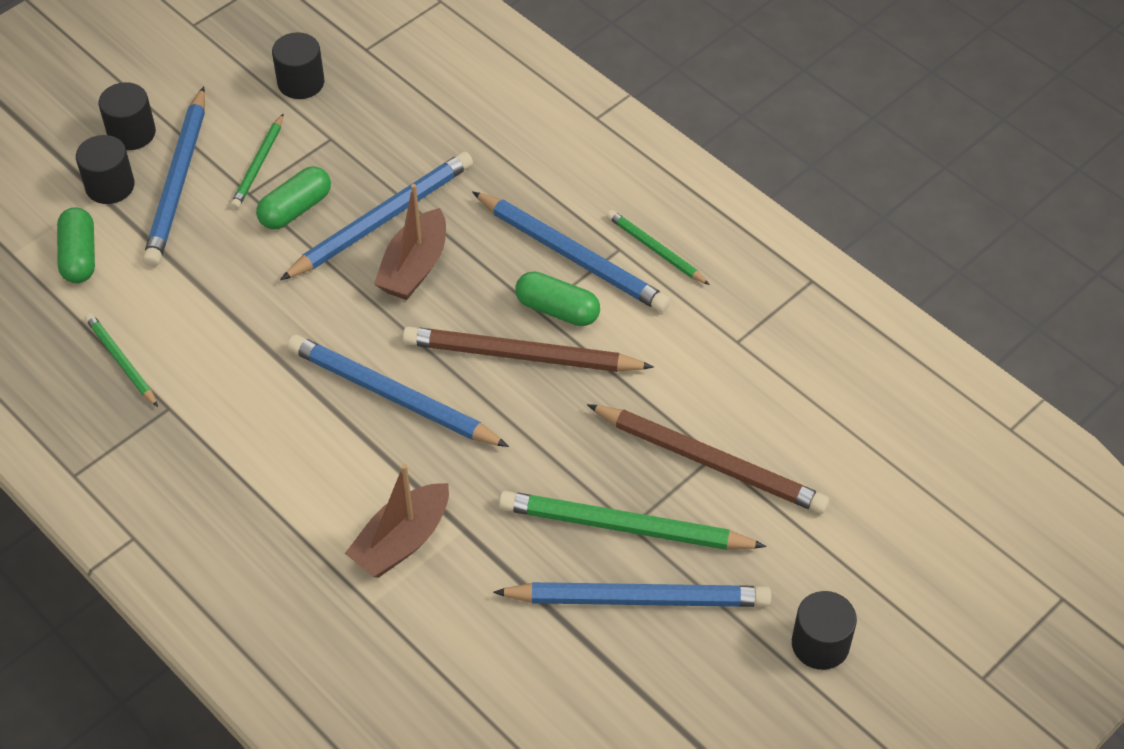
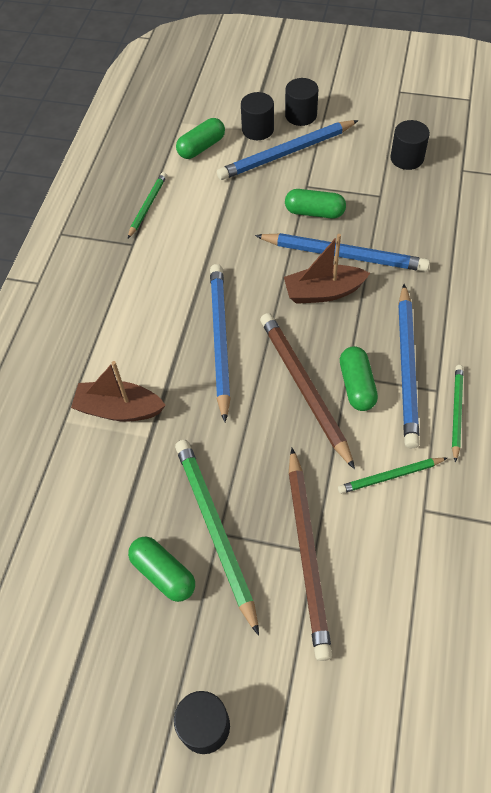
camera: 60 degrees right, 5 degrees up
(258, 164) = (330, 177): green pencil -> green pencil (390, 476)
(638, 599) = (163, 573): blue pencil -> green capsule

